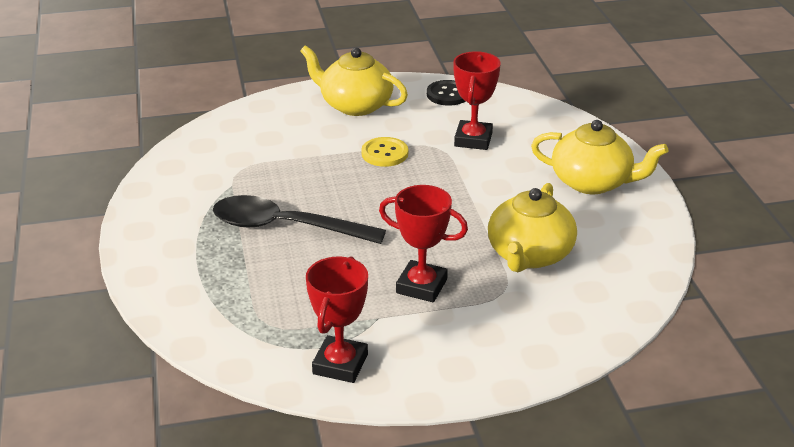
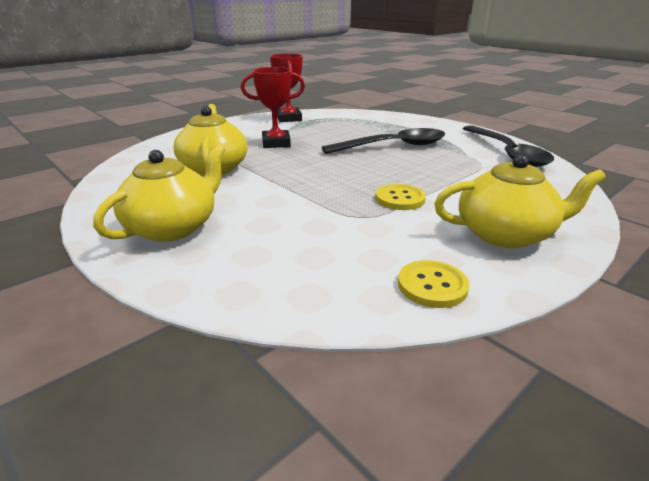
camera: 150 degrees right, 5 degrees down
(185, 174) = (506, 153): none -> black spoon
(448, 94) = (432, 285): black button -> yellow button
(473, 139) = (333, 234): red trophy -> none
(592, 182) = (173, 227): yellow teapot -> yellow teapot turned 135 degrees clockwise

